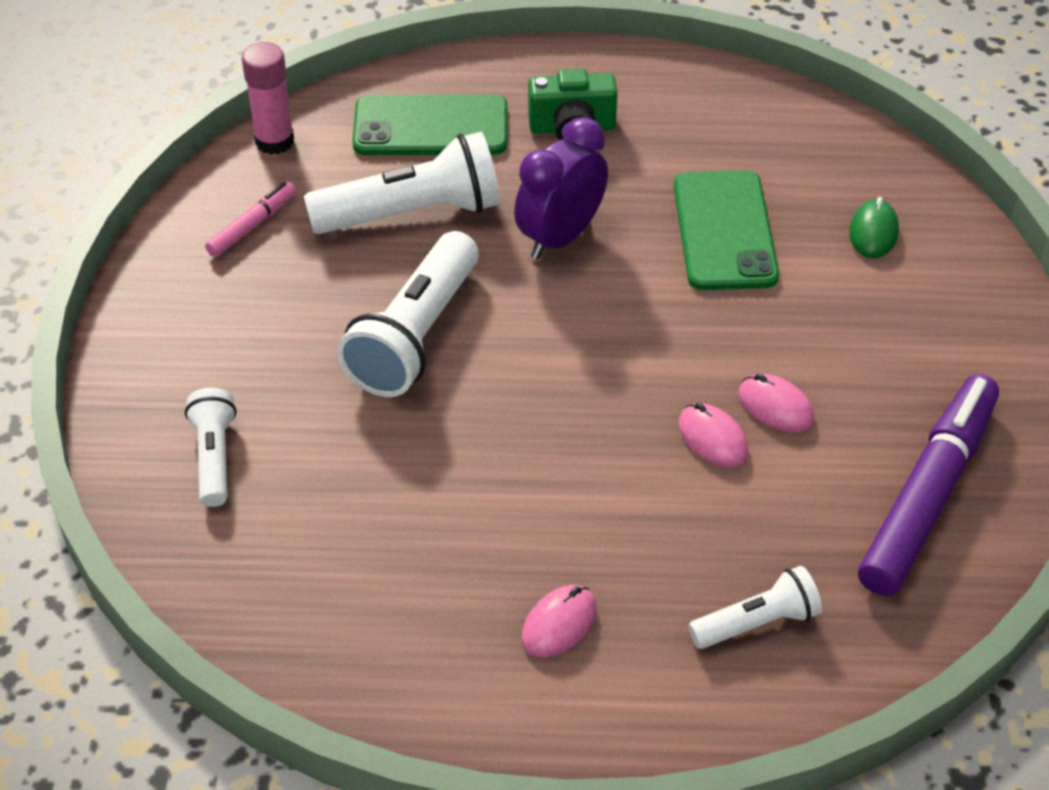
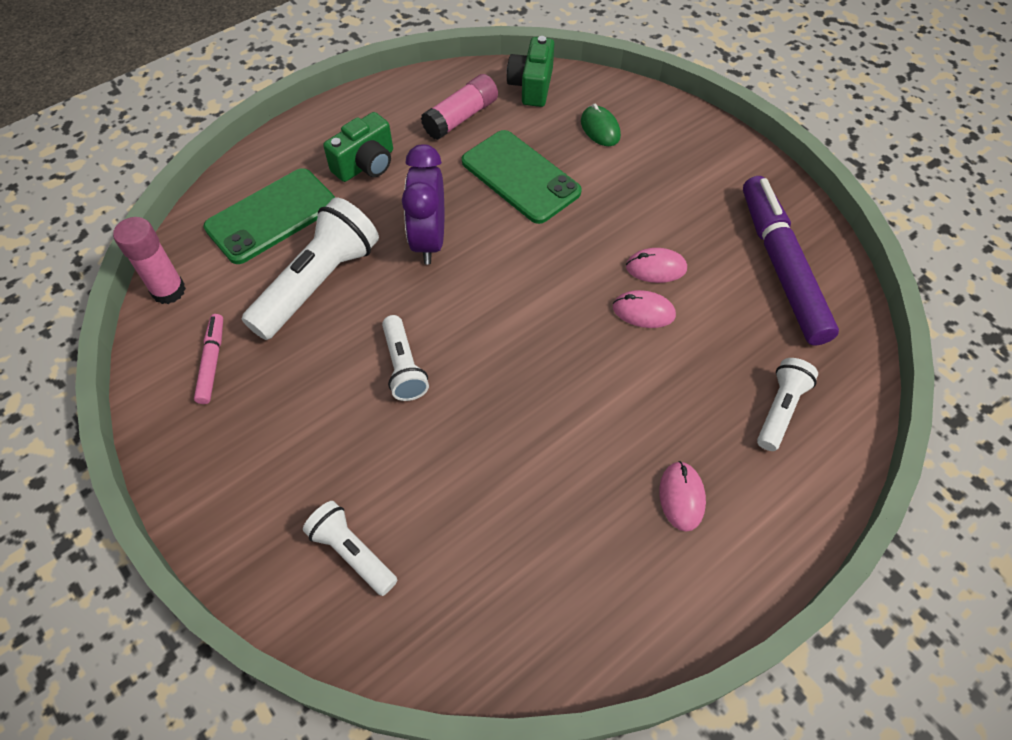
camera: 40 degrees left, 10 degrees up
(415, 336) = (404, 367): white flashlight -> white flashlight, size x0.56
(724, 135) = (461, 117): none -> pink glue stick
(842, 145) = (531, 86): none -> green camera

